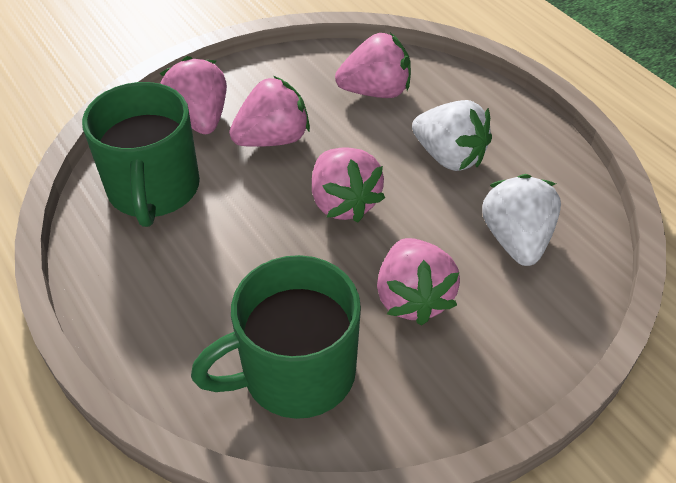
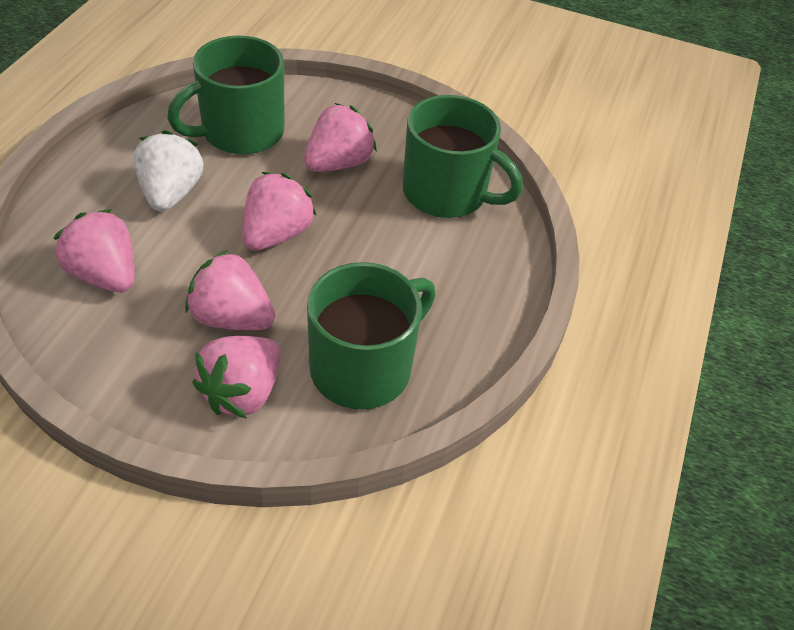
camera: 130 degrees left, 0 degrees up
(516, 239) = (240, 132): white strawberry -> green mug

